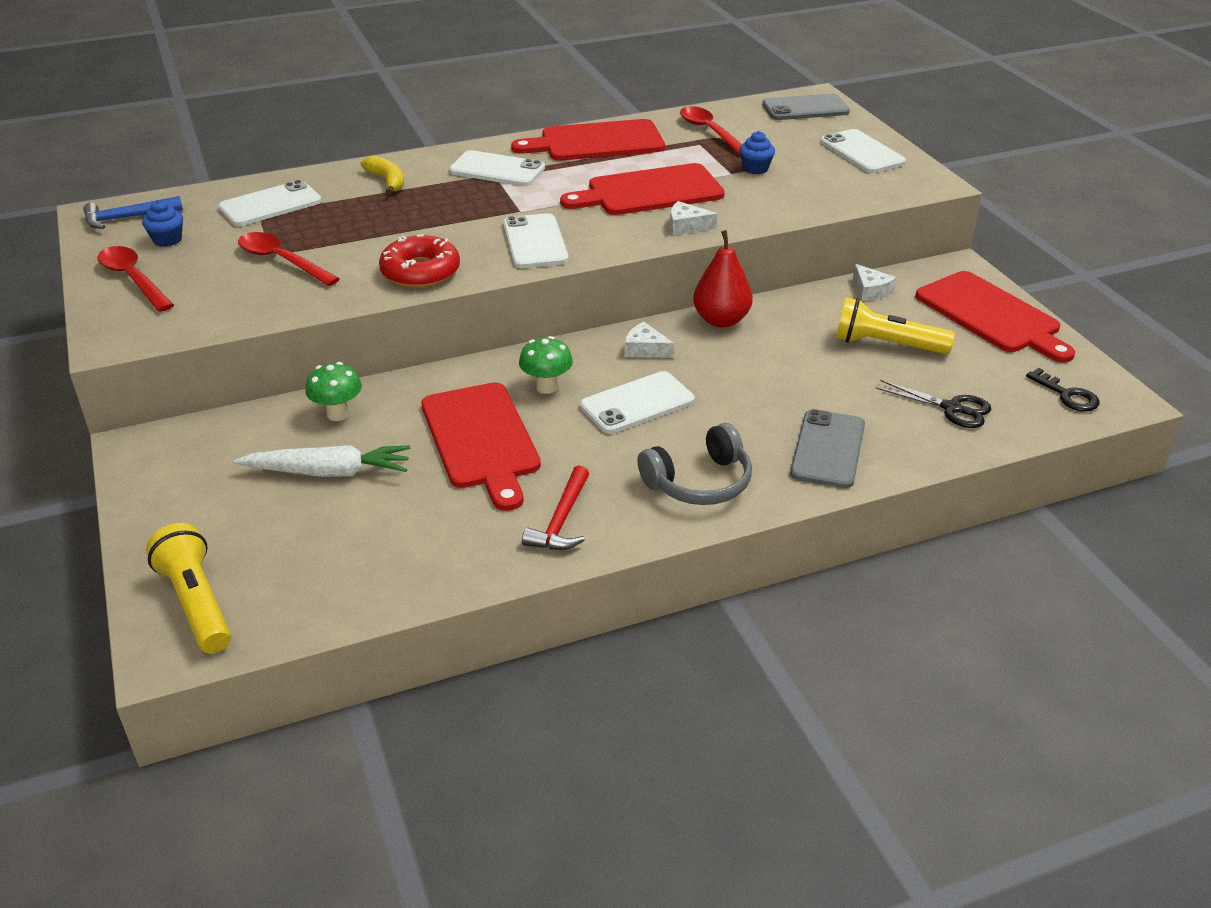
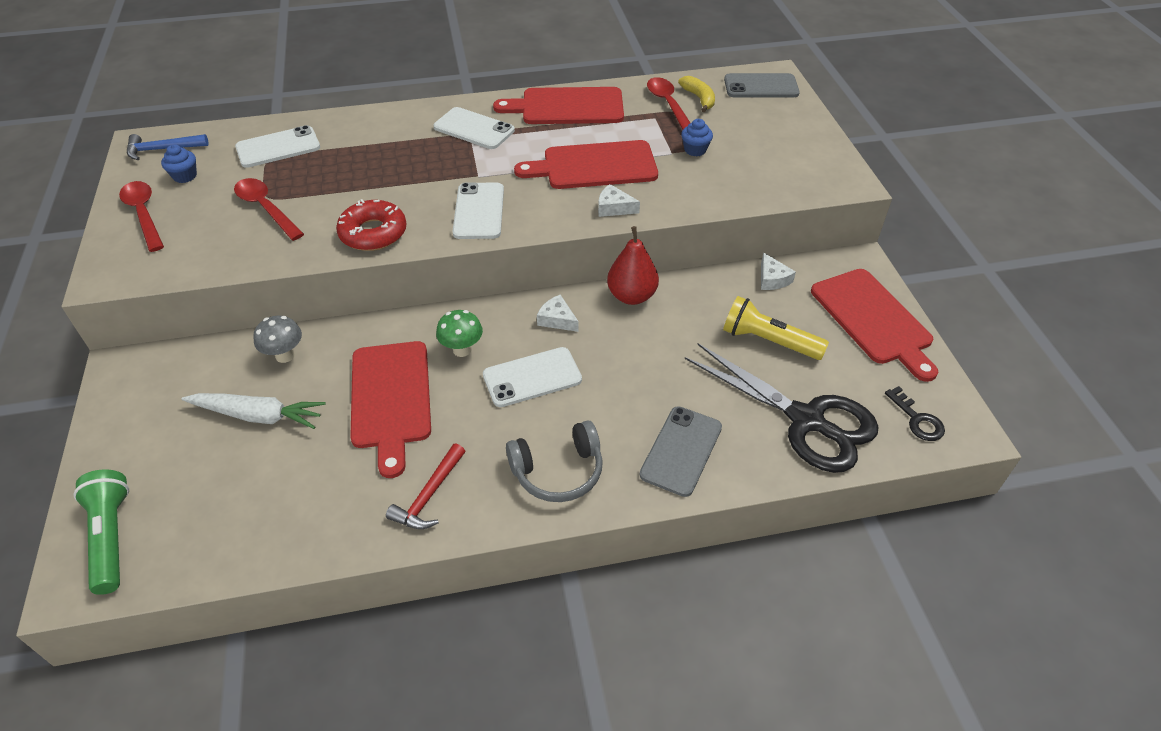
camera: 10 degrees right, 10 degrees up
(196, 603) = (111, 537): yellow flashlight -> green flashlight
(338, 414) = (285, 355): green mushroom -> grey mushroom
(387, 181) = (380, 132): yellow banana -> yellow banana (699, 98)
(862, 152) = (796, 141): white phone -> none
(952, 408) = (806, 420): black scissors -> black scissors, size x2.01

